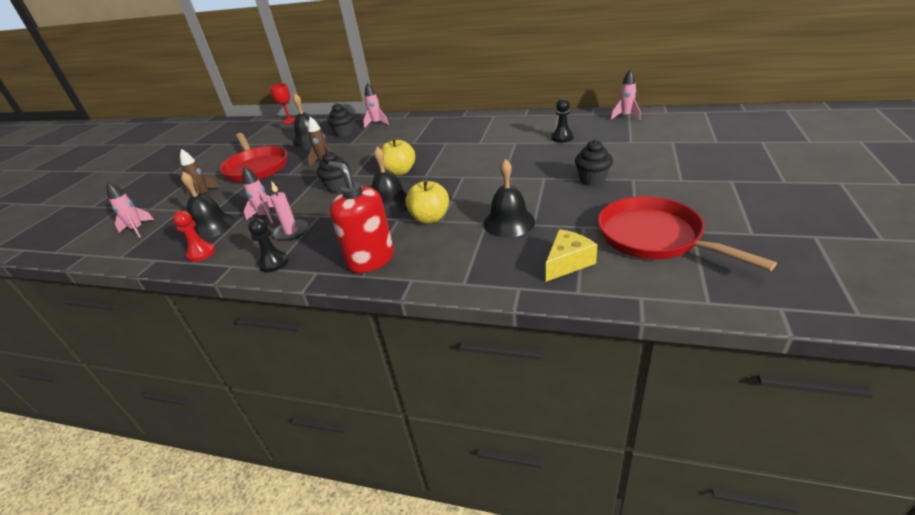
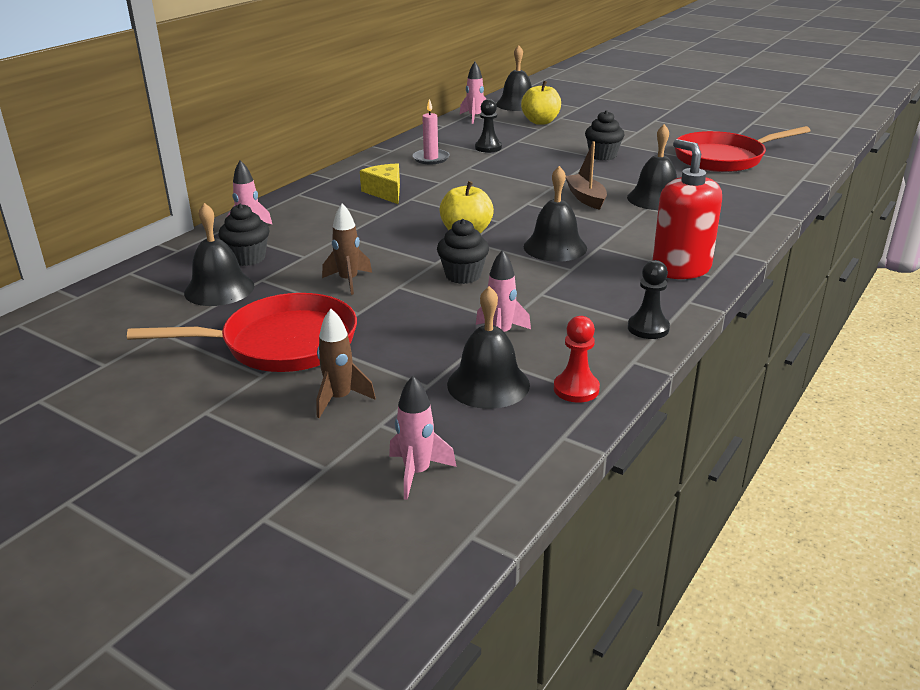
camera: 75 degrees left, 5 degrees down
(289, 121) = (67, 305): red goblet -> none
(291, 232) = (572, 314): pink candle -> pink candle (431, 158)
(371, 259) = (681, 268): red soap dispenser -> red soap dispenser turned 90 degrees clockwise
(430, 218) = (613, 230): yellow apple -> yellow apple (540, 122)
(488, 194) = (586, 198): none -> brown boat
(567, 263) = (742, 190): yellow cheese -> yellow cheese (385, 192)
(682, 120) = (517, 104): none -> black bell

